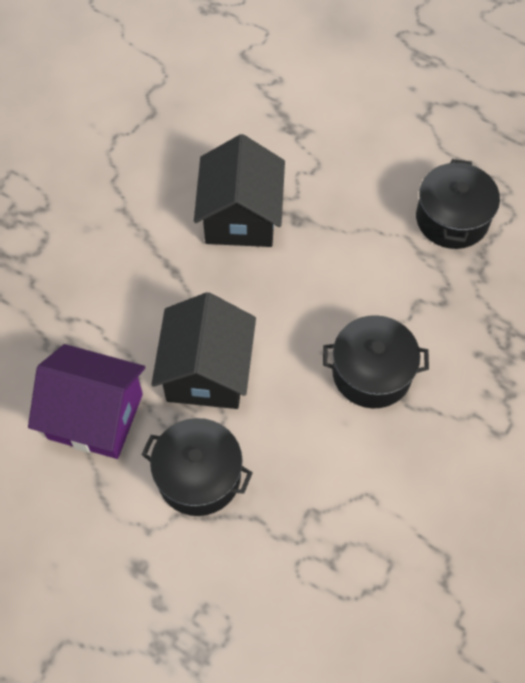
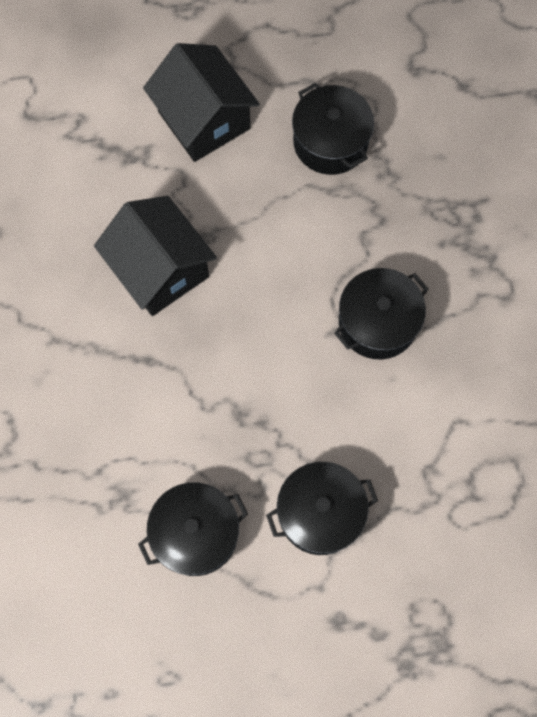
camera: 40 degrees left, 10 degrees up
(95, 416) = (196, 533): purple house -> black pot
(207, 372) = (251, 424): black house -> black house (204, 120)

